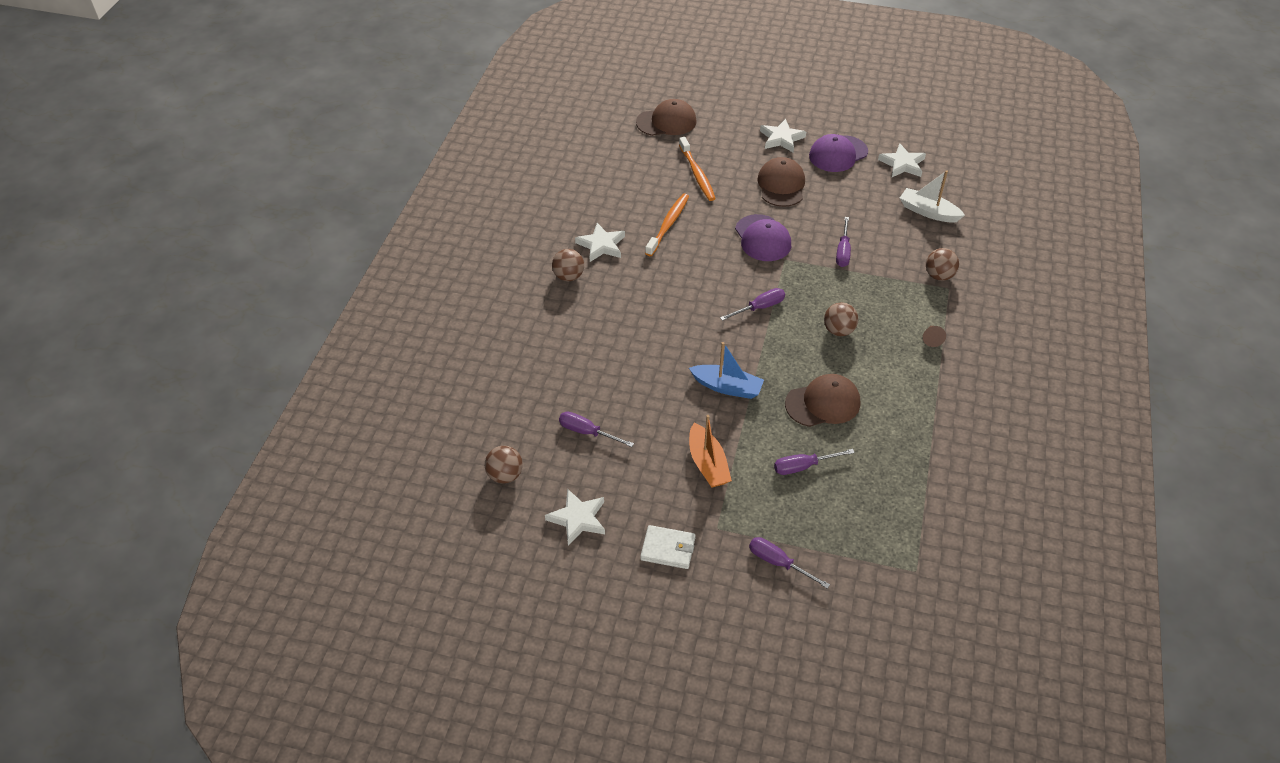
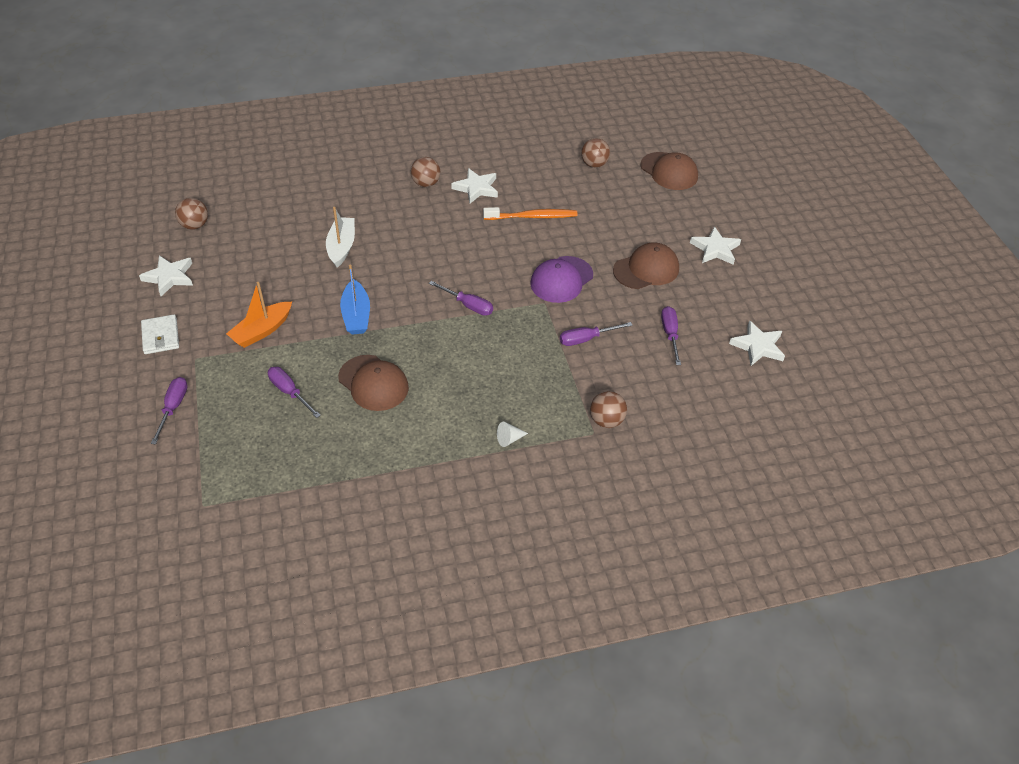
camera: 60 degrees right, 0 degrees up
(587, 432) = (260, 252): purple screwdriver -> purple screwdriver (670, 334)
(697, 174) = (614, 212): orange toothbrush -> none
(838, 154) = (729, 294): purple cap -> none
(838, 330) = (474, 367): brown ball -> brown ball (594, 164)
(928, 212) = (699, 386): white boat -> white boat (341, 247)
(931, 339) = (509, 439): brown cone -> white cone

